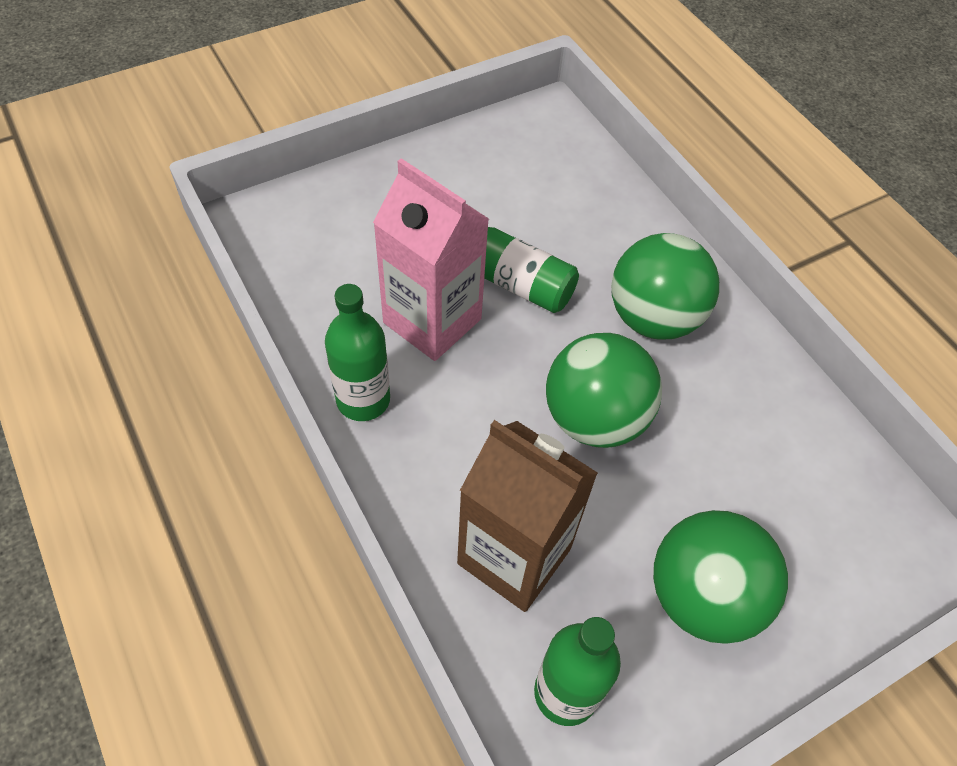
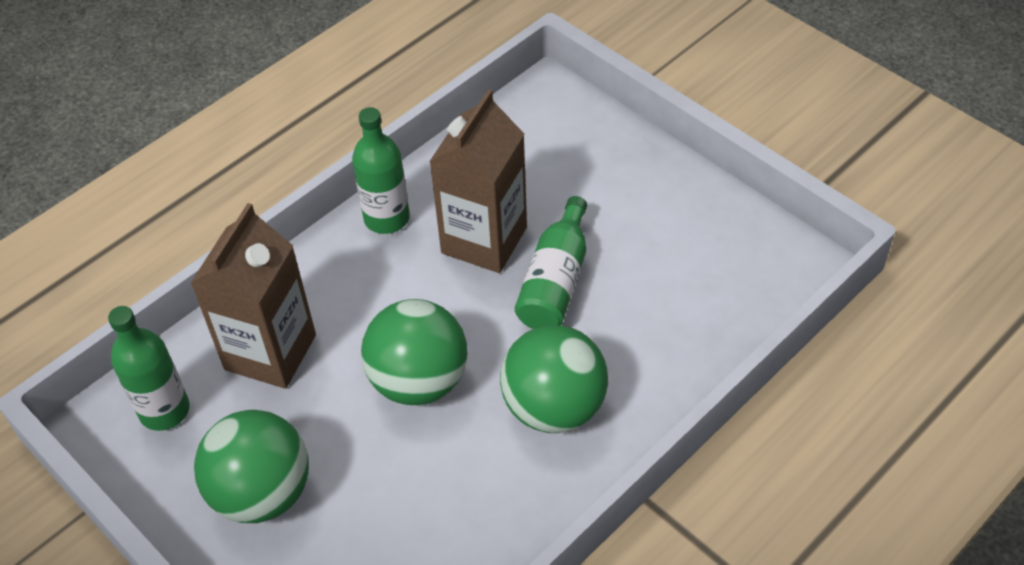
camera: 80 degrees right, 5 degrees down
(432, 321) = (484, 240): pink carton -> brown carton

